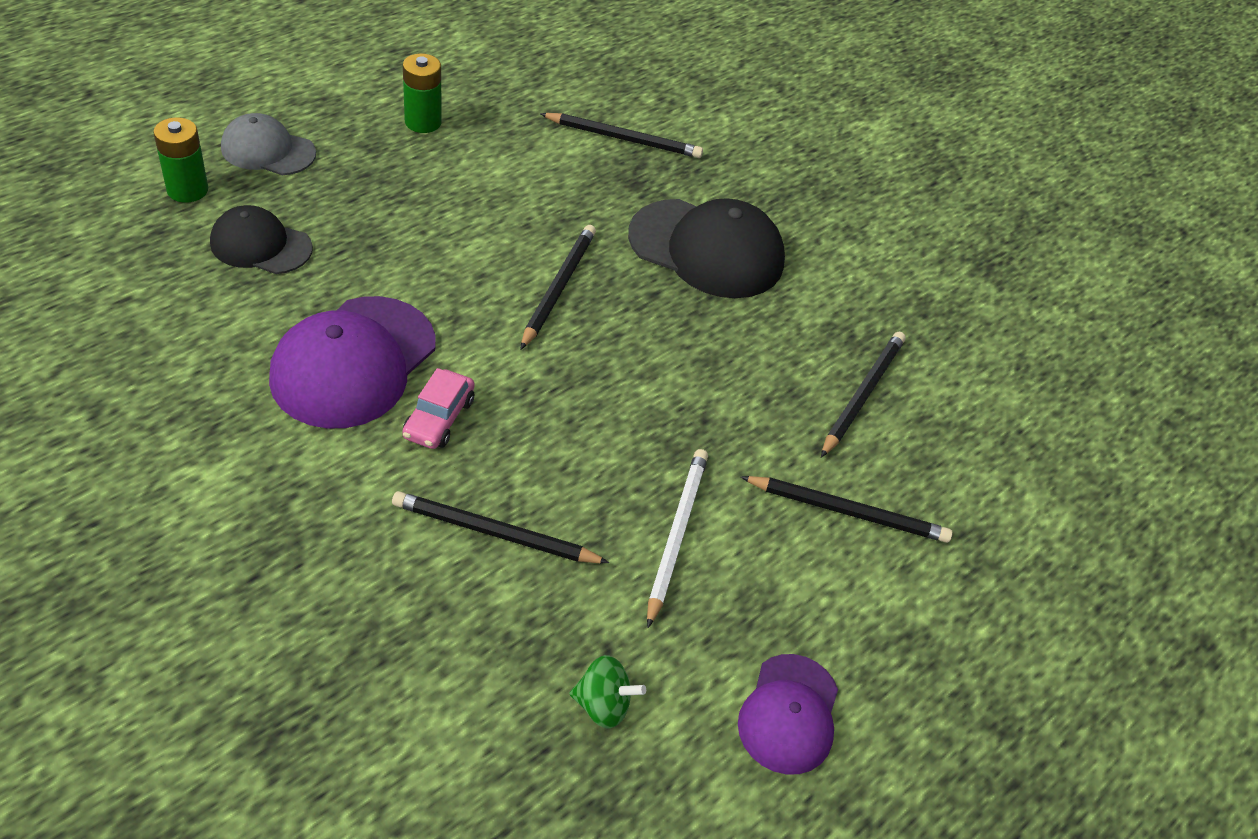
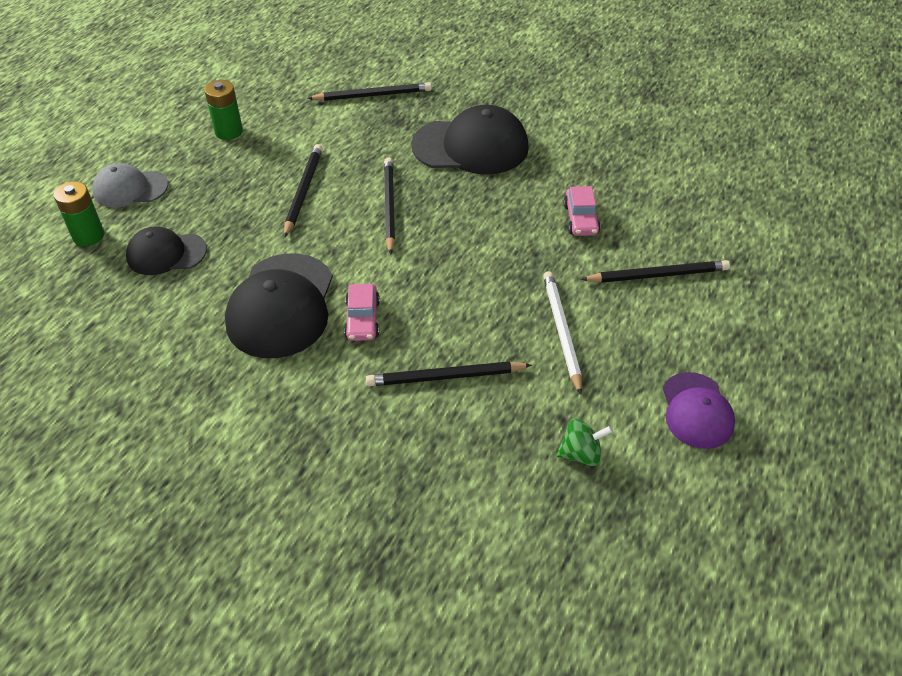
camera: 15 degrees left, 0 degrees up
(353, 362) = (281, 306): purple cap -> black cap
(791, 398) = (580, 219): none -> pink car
(862, 394) = (623, 200): black pencil -> black pencil (303, 191)

